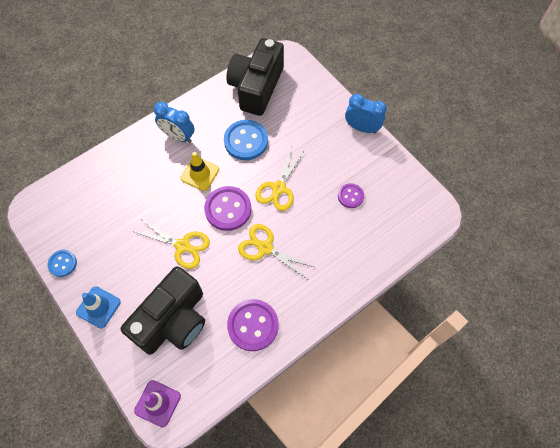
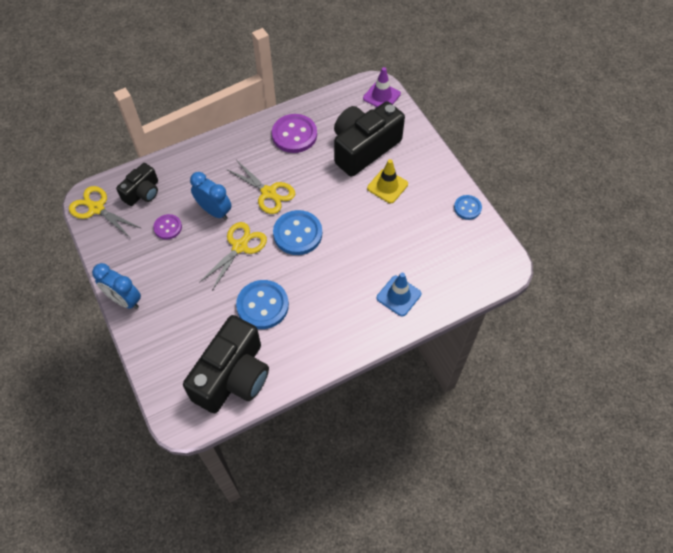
camera: 170 degrees left, 5 degrees down
(98, 307) = (431, 167): blue traffic cone -> blue traffic cone (398, 296)
(178, 136) = (340, 324): blue clock -> blue clock (214, 211)
(183, 246) = (348, 206): yellow scissors -> yellow scissors (96, 208)
(200, 174) = (321, 275): yellow traffic cone -> yellow traffic cone (387, 186)
(228, 209) = (297, 234): purple button -> blue button
(389, 228) = (142, 192): none -> black camera

